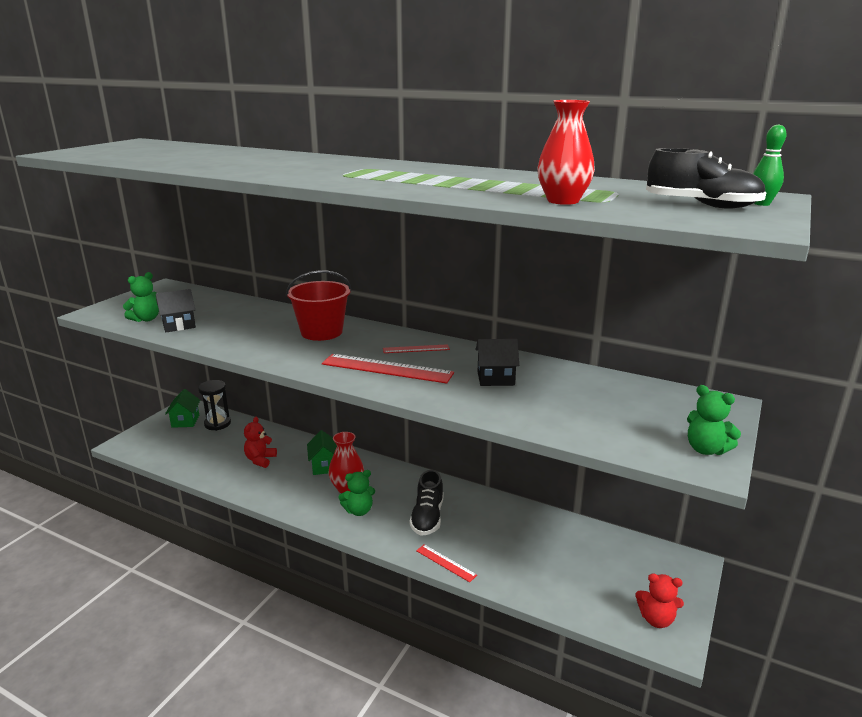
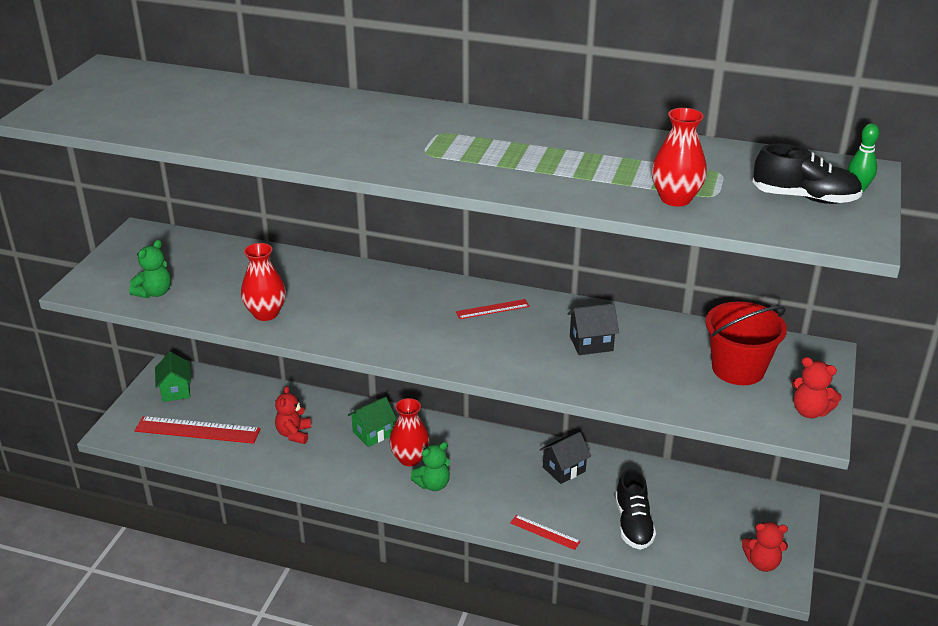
camera: 10 degrees left, 10 degrees up
(179, 325) = (201, 299): black house -> black house (564, 469)
(217, 424) = (218, 390): black hourglass -> none
(223, 337) = (266, 313): none -> red vase
(321, 332) = (375, 293): red bucket -> red bucket (738, 369)
(324, 466) = (373, 433): green house -> green house turned 75 degrees clockwise
(387, 368) = (472, 341): red ruler -> red ruler (197, 430)
(427, 517) = (510, 483): black shoe -> black shoe (633, 524)
(706, 449) = (810, 411): green teddy bear -> red teddy bear

